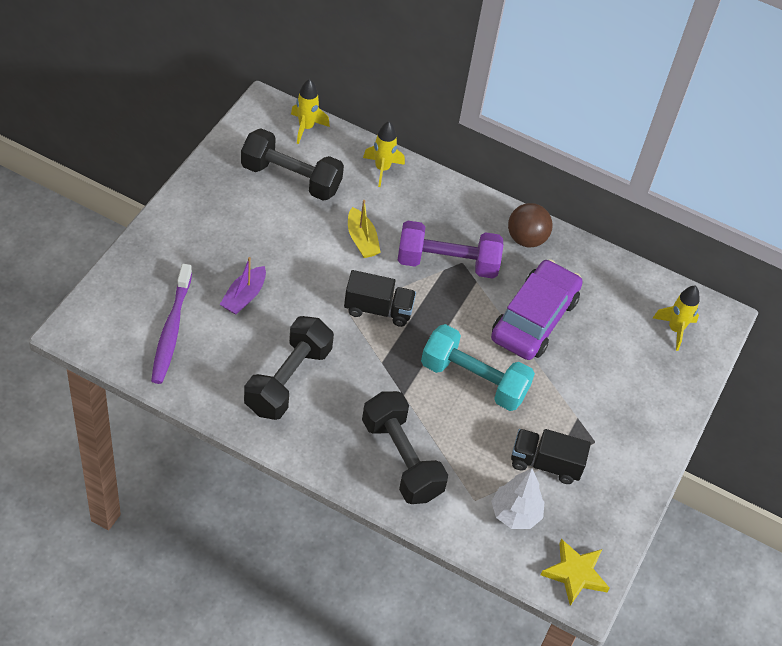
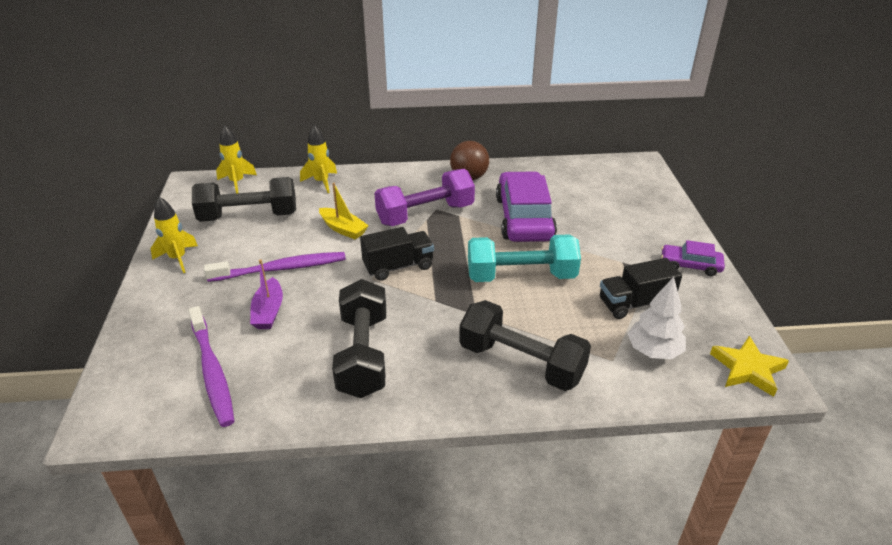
camera: 25 degrees left, 15 degrees down
(281, 256) = (281, 269): none -> purple toothbrush
(636, 457) = (690, 265): none -> purple car
(675, 329) = (623, 182): yellow rocket -> yellow rocket (178, 259)

